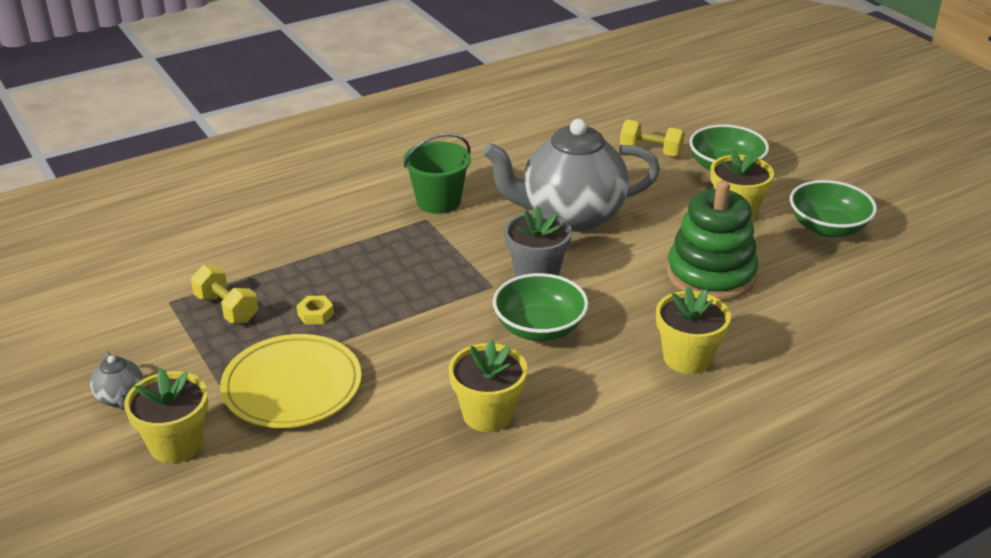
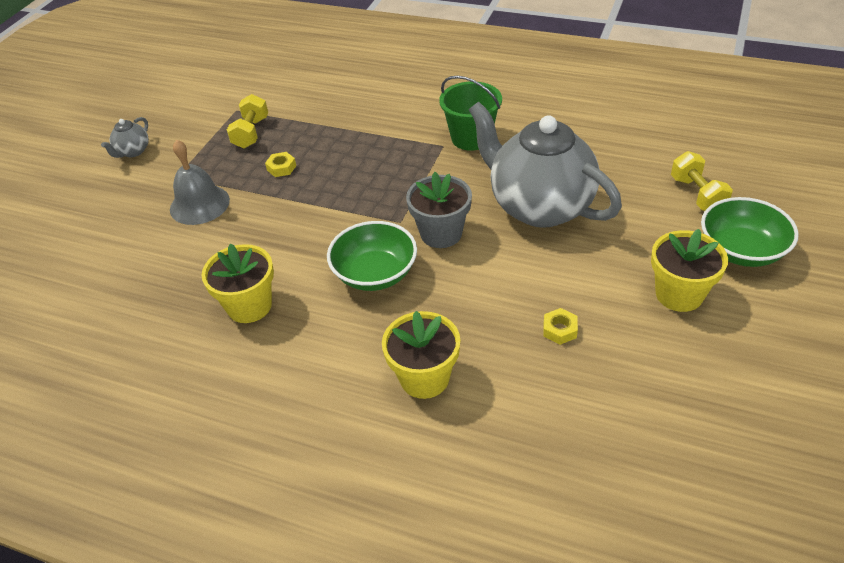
camera: 55 degrees right, 10 degrees up
(176, 444) = (109, 196): yellow flower pot -> none
(292, 387) = (199, 204): yellow plate -> grey bell
(711, 275) = (560, 330): green stacking toy -> yellow nut
(827, 227) = (743, 370): green bowl -> none

